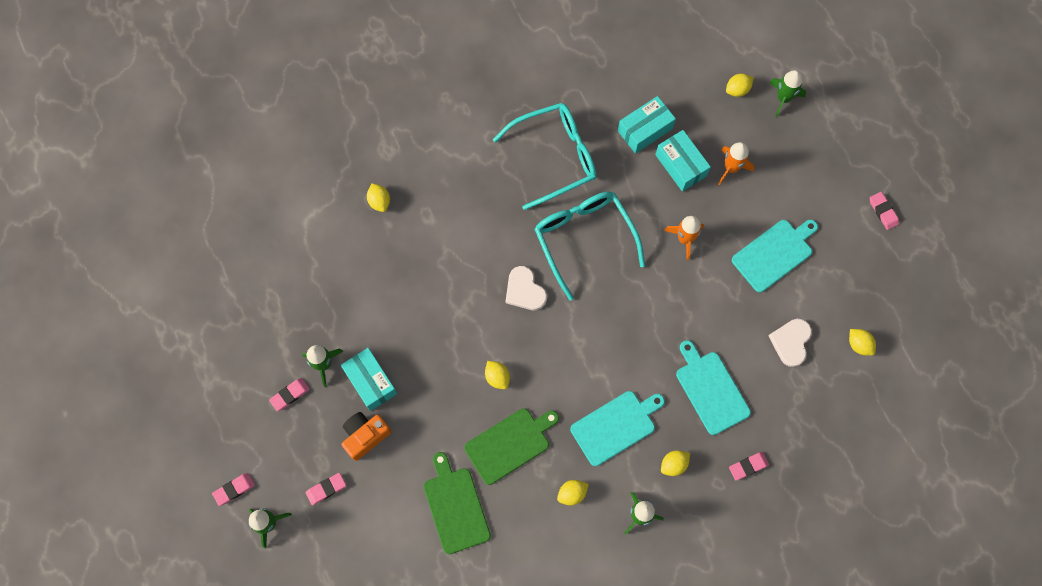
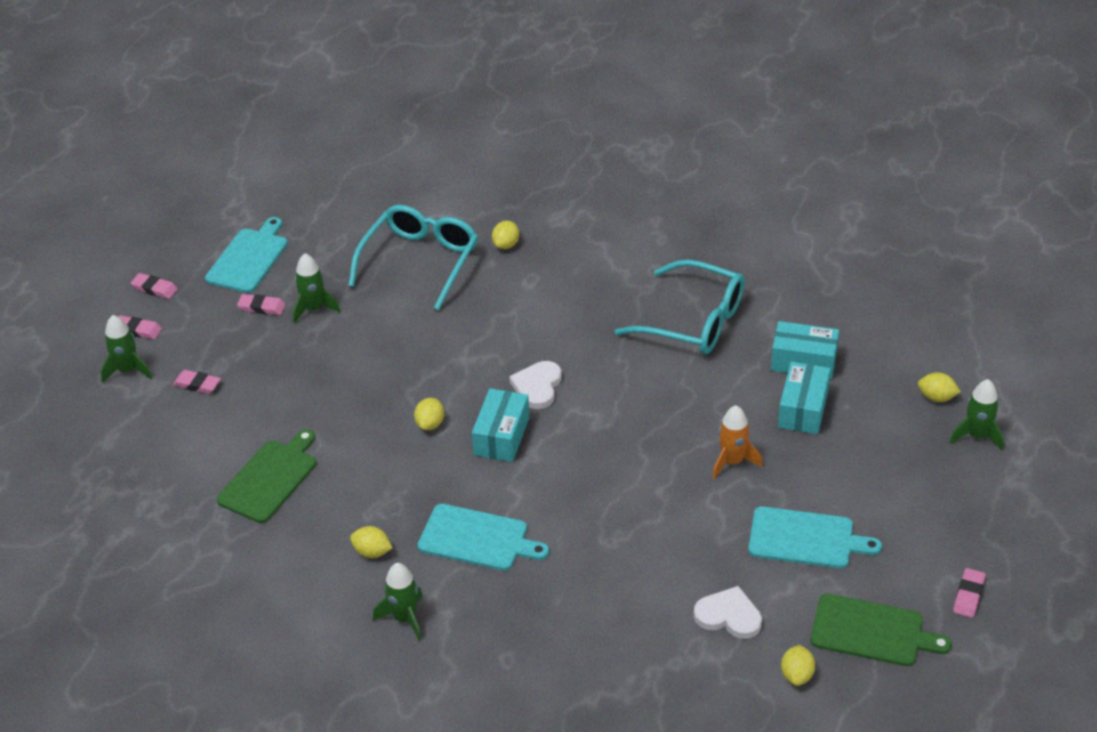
camera: 50 degrees right, 30 degrees down
(365, 436) = (275, 376): orange camera -> none
(371, 382) = (330, 347): turquoise box -> turquoise box (501, 436)
(510, 444) = (373, 475): green cutting board -> green cutting board (872, 631)
(584, 238) = (640, 392): turquoise glasses -> turquoise glasses (420, 261)
(673, 464) = (487, 609): yellow lemon -> none
(710, 390) = (600, 586): turquoise cutting board -> turquoise cutting board (249, 258)
(731, 168) = (851, 446): orange rocket -> none
(748, 466) = (553, 671): pink eraser -> pink eraser (154, 288)
(791, 342) = (729, 616): white heart -> white heart turned 45 degrees clockwise

